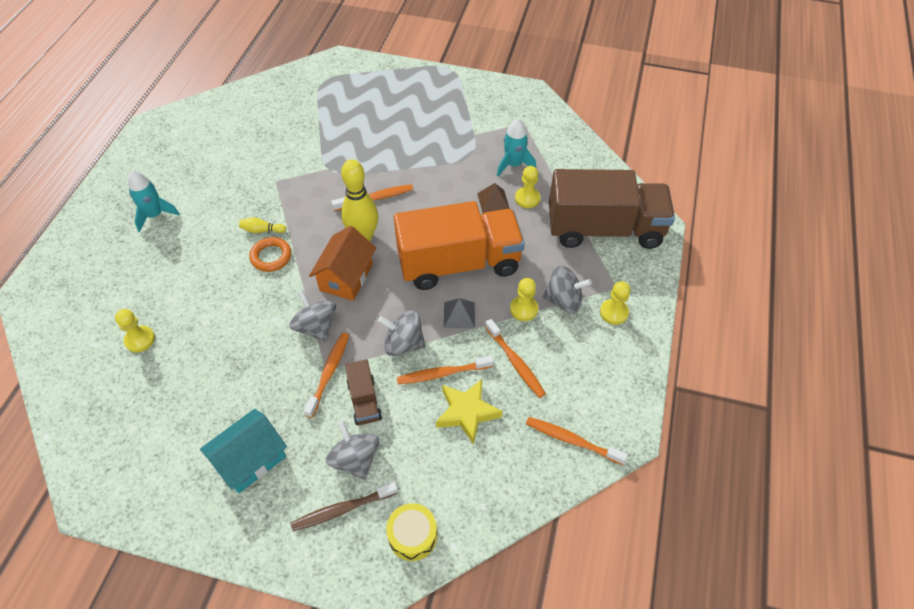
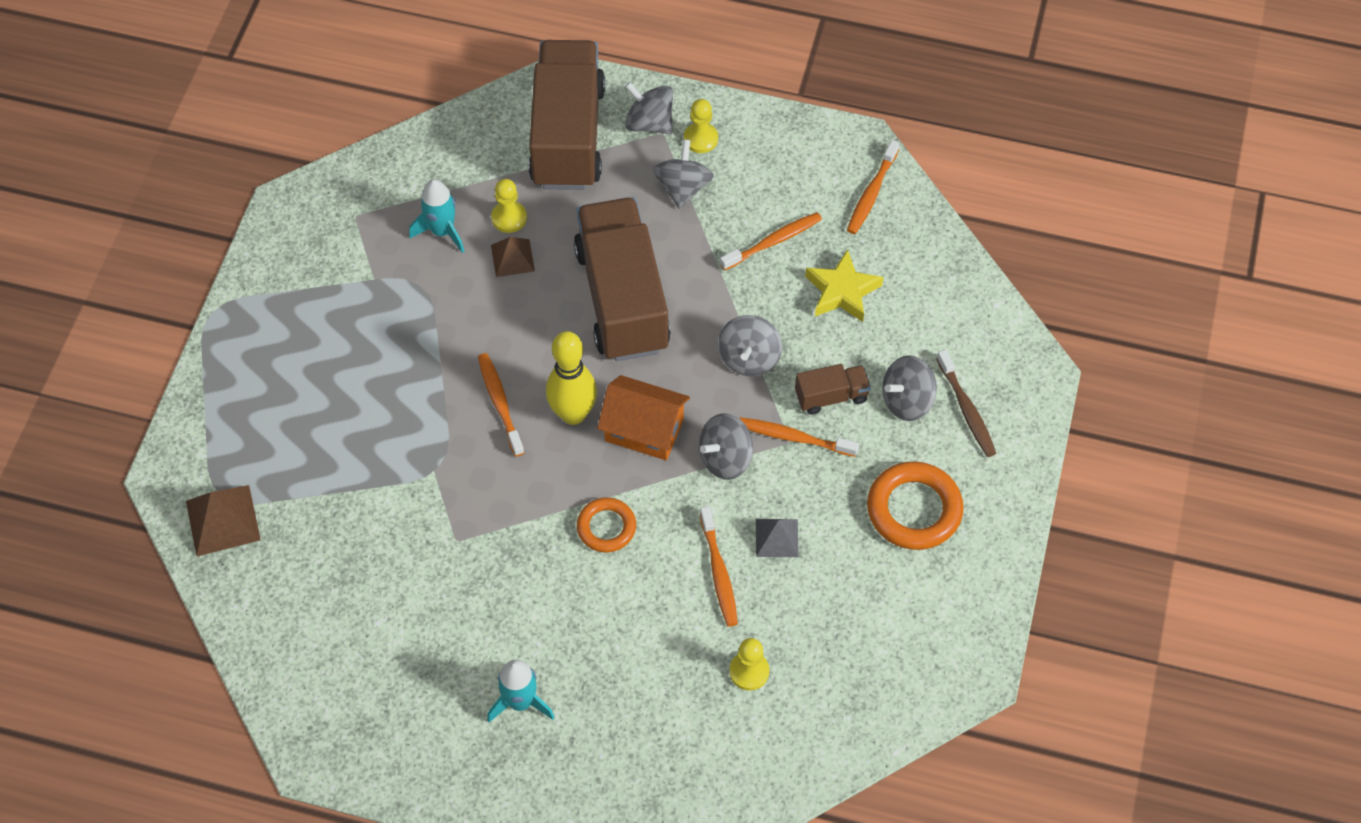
camera: 90 degrees left, 5 degrees up
(250, 459) = (914, 509): turquoise house -> orange ring
(262, 230) = (556, 546): yellow bowling pin -> none
(307, 82) = (223, 520): none -> brown pyramid
(412, 536) = (990, 341): yellow drum -> none
(442, 373) = (791, 316): orange toothbrush -> orange toothbrush (719, 572)
(459, 263) = (622, 299): orange truck -> brown truck
(459, 315) = (705, 299): grey pyramid -> grey pyramid (776, 538)
(523, 309) = (696, 230): yellow pawn -> none
(624, 279) = (649, 123): none -> grey spinning top

